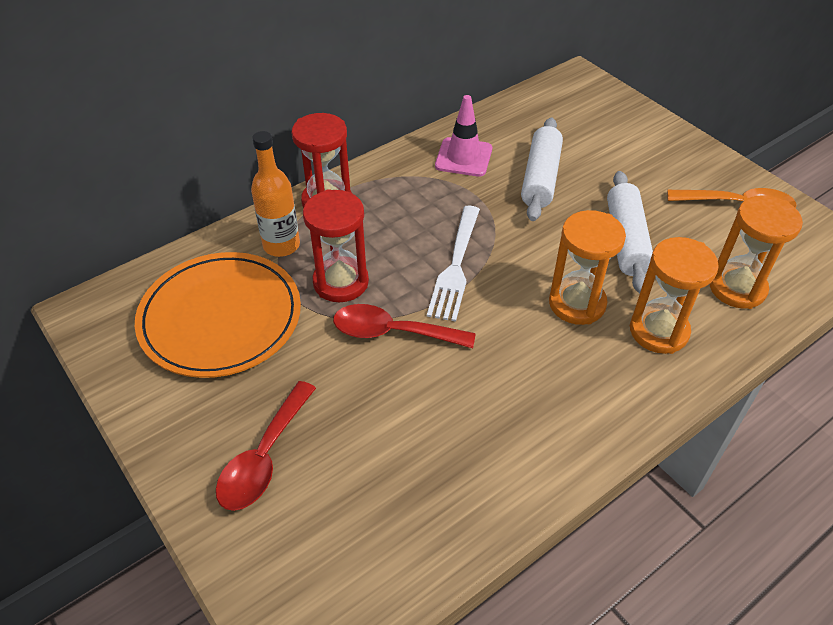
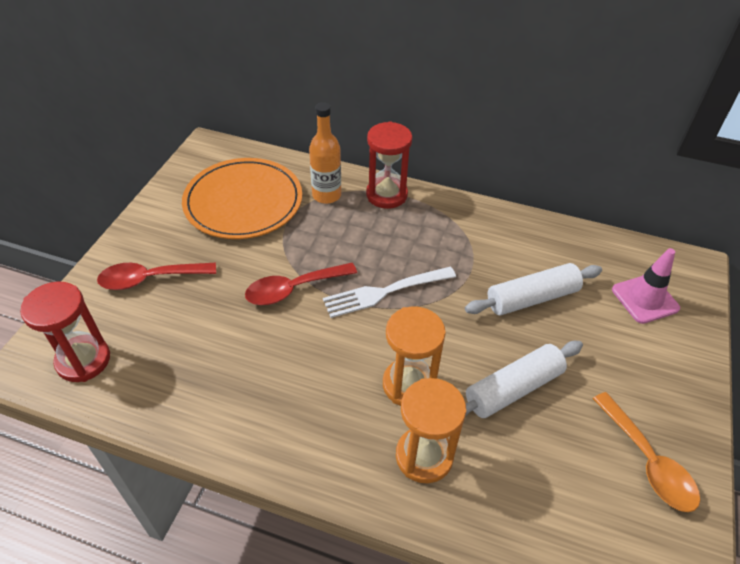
camera: 55 degrees right, 0 degrees up
(341, 282) = (318, 240): red hourglass -> red hourglass (83, 360)
(393, 332) = (294, 289): red spoon -> red spoon turned 90 degrees counterclockwise
(463, 157) = (506, 241): pink traffic cone -> pink traffic cone (645, 299)
(737, 288) = (530, 501): orange hourglass -> none

